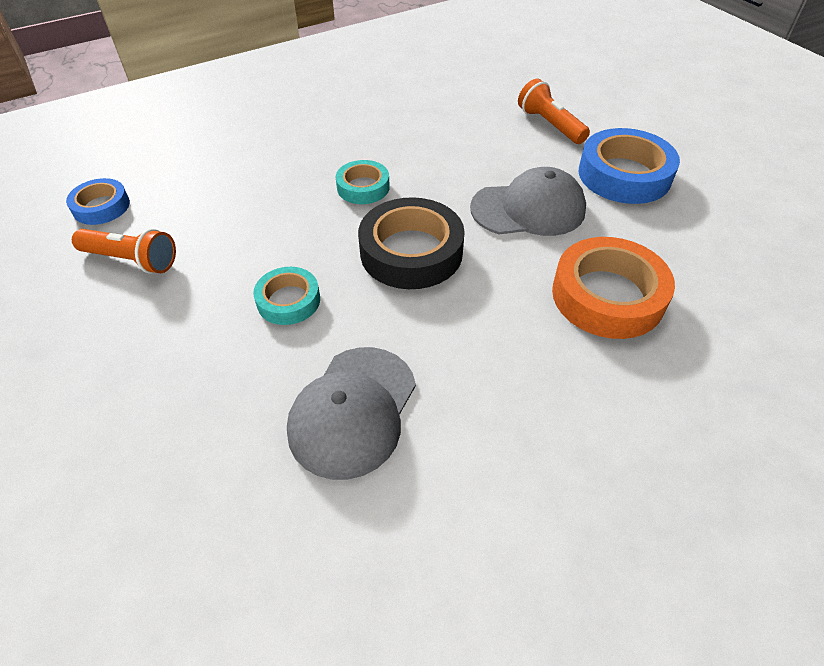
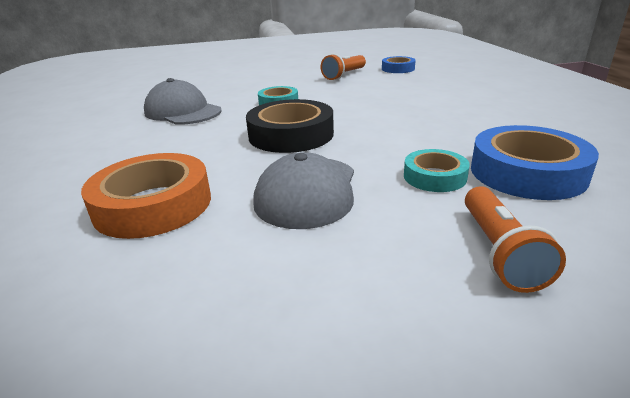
camera: 110 degrees right, 20 degrees down
(363, 187) = (386, 126): turquoise tape -> turquoise tape (434, 177)
(549, 125) = (499, 251): orange flashlight -> orange flashlight turned 105 degrees clockwise
(624, 175) = (333, 287): blue tape -> blue tape (527, 172)

